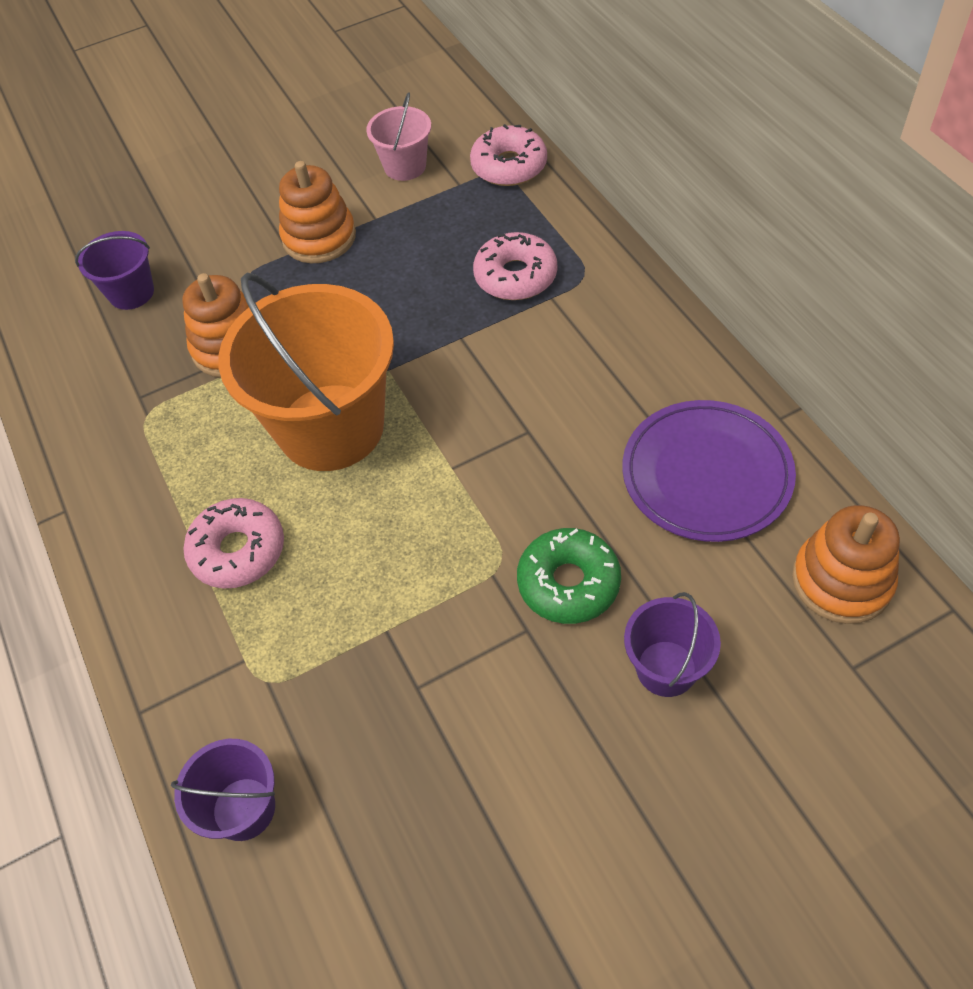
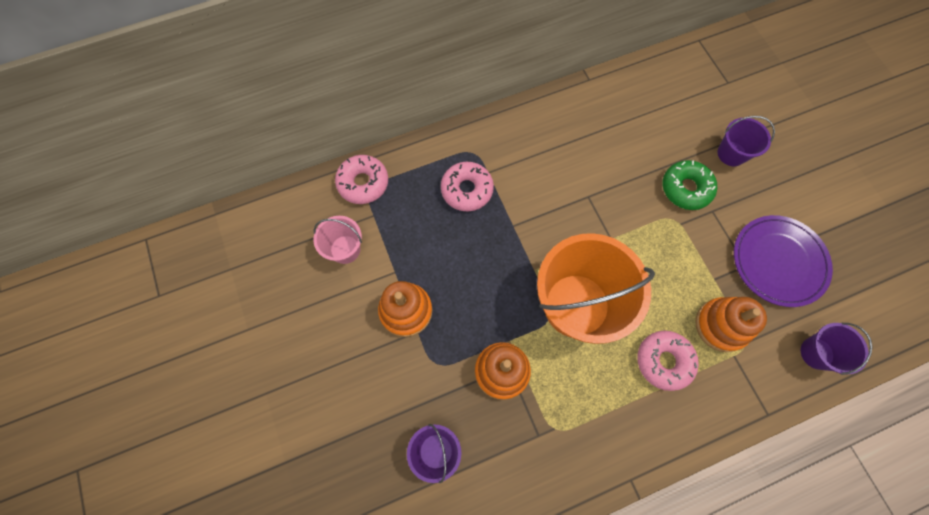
camera: 90 degrees left, 15 degrees up
(706, 474) = (622, 117): purple plate -> purple plate (778, 262)
(841, 580) = (684, 76): orange stacking toy -> orange stacking toy (721, 325)

